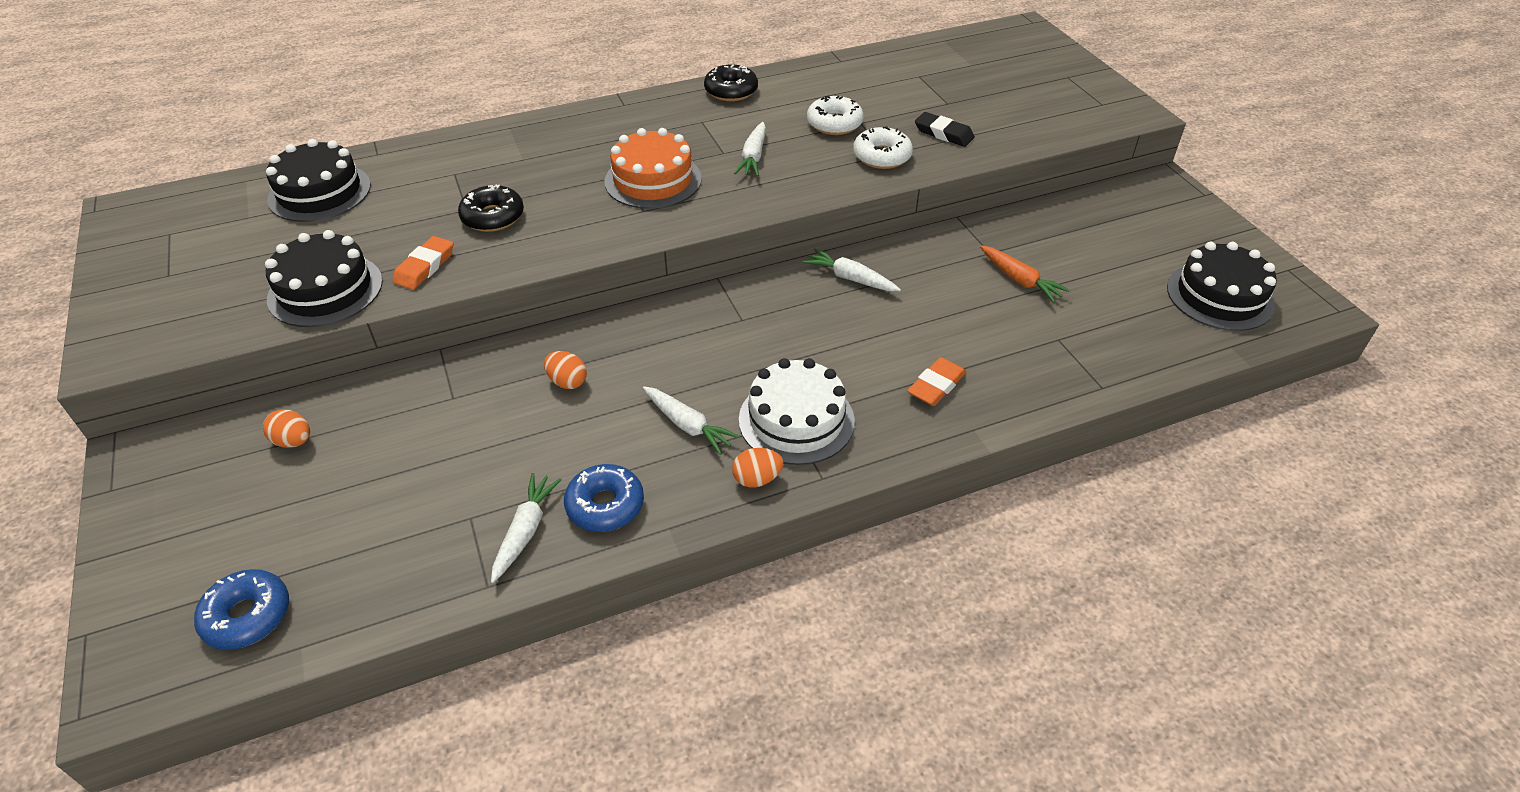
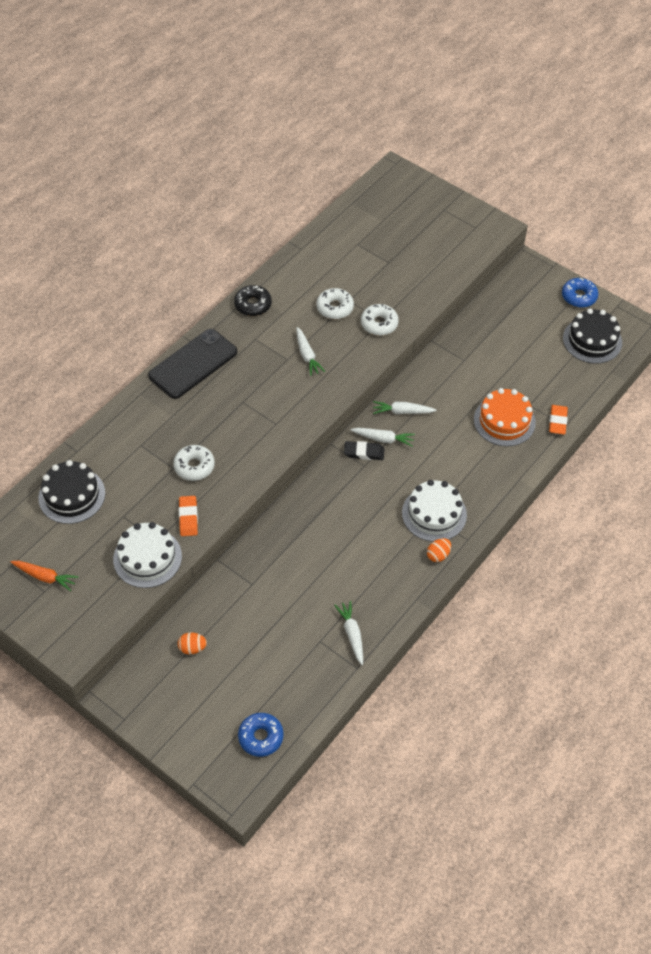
camera: 30 degrees left, 10 degrees up
(325, 290) = (147, 558): black cake -> white cake
(493, 217) = (194, 466): black donut -> white donut
(567, 382) = (304, 546): orange egg -> none
(601, 120) = (193, 364): none -> black phone
(605, 505) = (378, 603): blue donut -> blue donut (579, 296)
(653, 180) = (263, 398): orange cake -> orange cake (504, 421)
(688, 425) = (384, 542): white carrot -> white carrot (383, 439)
(936, 385) = (487, 461): orange eraser -> orange eraser (557, 421)
(943, 133) = (402, 290): black eraser -> black eraser (364, 452)
(1020, 280) = (490, 373): orange carrot -> orange carrot (45, 577)

